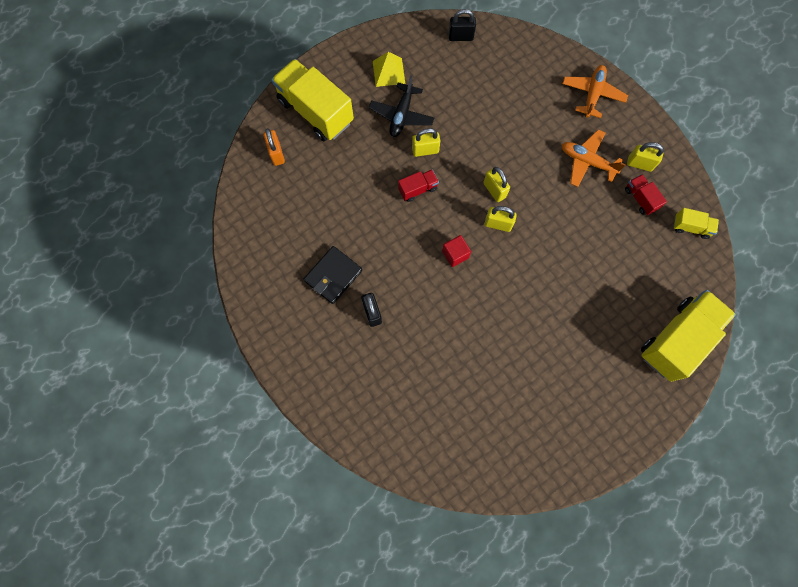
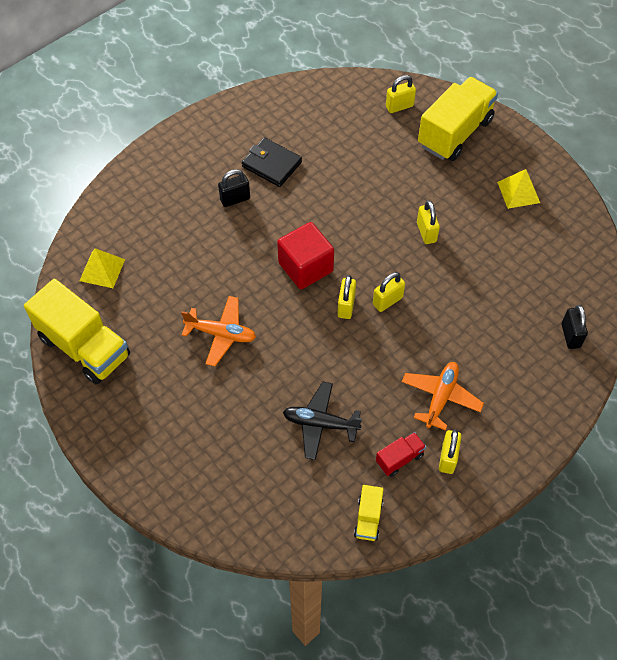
camera: 85 degrees right, 15 degrees down
(276, 154) = (399, 106): orange padlock -> yellow padlock
(401, 115) = (466, 208): black plane -> black plane (320, 424)
(418, 189) = (378, 229): red truck -> none
(445, 443) = (102, 270): none -> yellow pyramid
(455, 254) = (305, 267): red cube -> red cube, size x1.81
(460, 37) = (584, 258): black padlock -> black padlock (570, 335)
(592, 94) = (537, 403): orange plane -> orange plane (221, 334)
(677, 340) = (220, 497): yellow truck -> yellow truck (84, 347)

